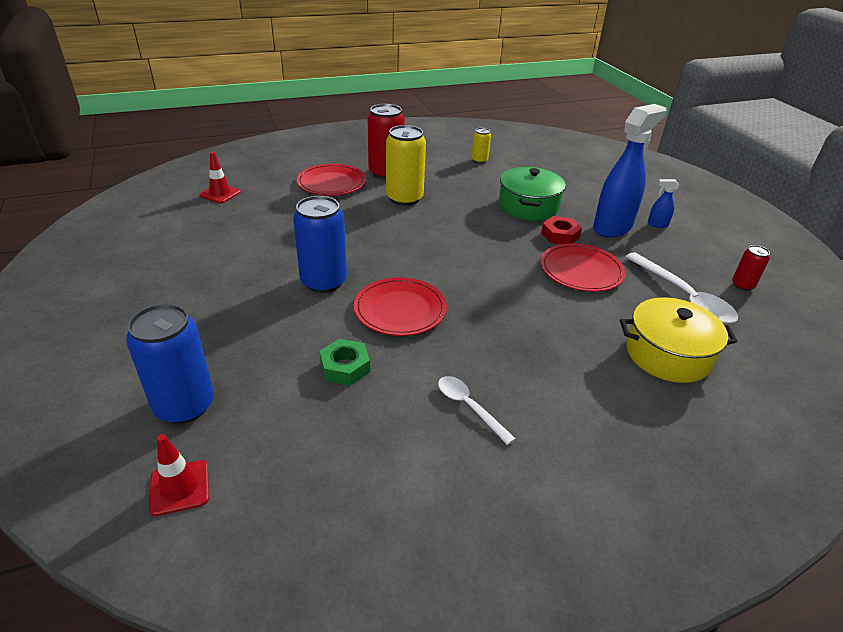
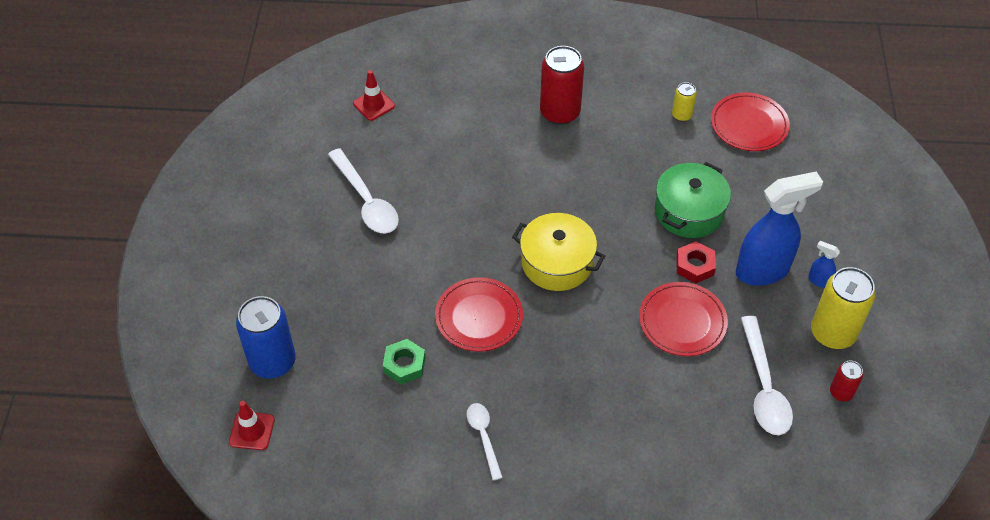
camera: 25 degrees right, 15 degrees up
(241, 253) = (366, 201): none -> white spoon
(323, 282) = (426, 261): blue can -> none
(331, 183) = (493, 115): red plate -> red plate (749, 125)
(404, 198) = (559, 161): yellow can -> yellow can (832, 333)
(667, 354) = (691, 445): yellow pot -> yellow pot (557, 262)

